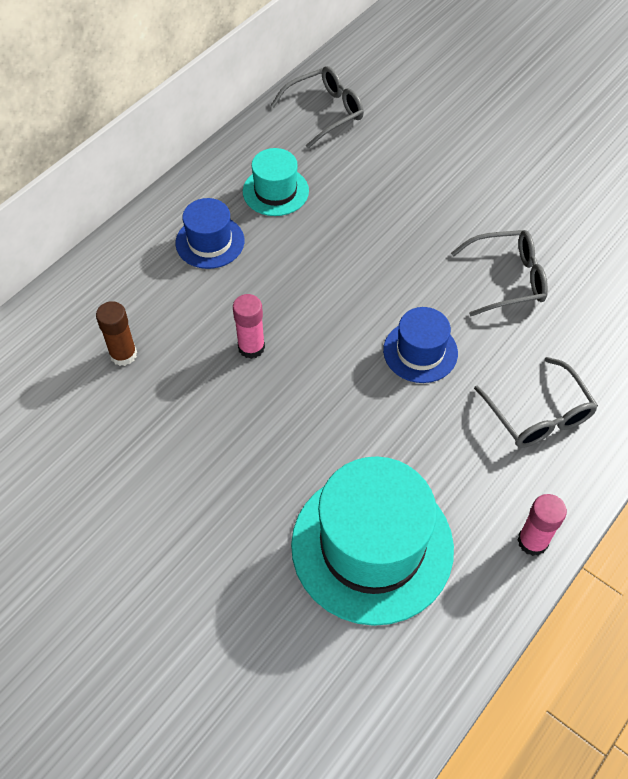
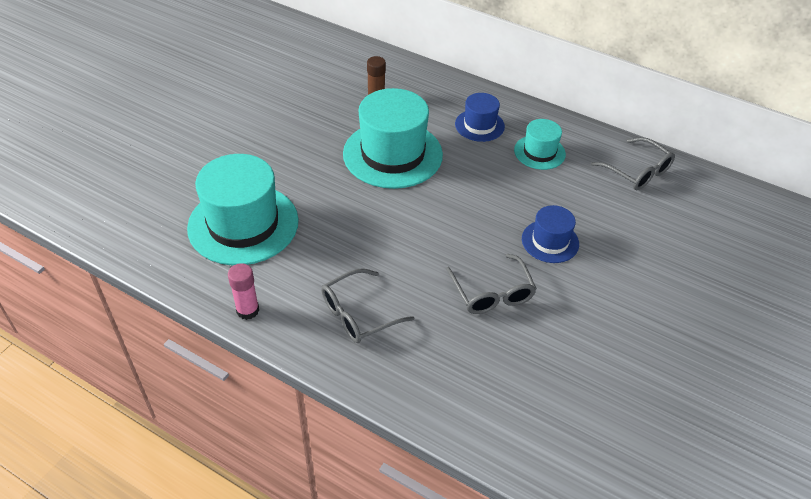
camera: 80 degrees right, 10 degrees down
(251, 347) = (392, 154): pink glue stick -> turquoise hat
(420, 351) = (406, 241): blue hat -> blue hat (550, 241)

